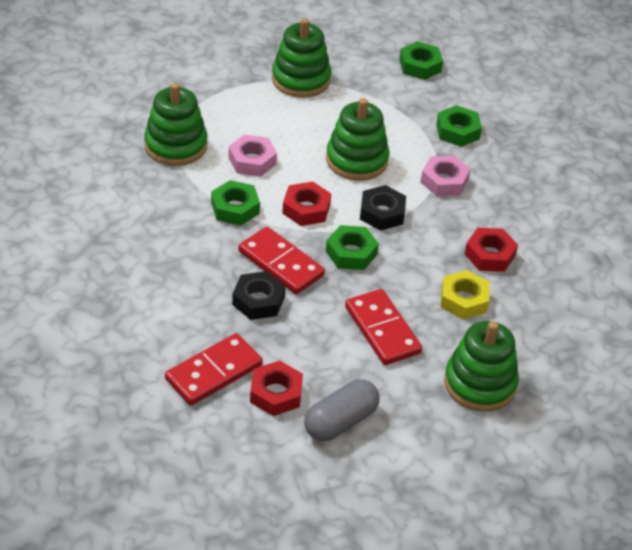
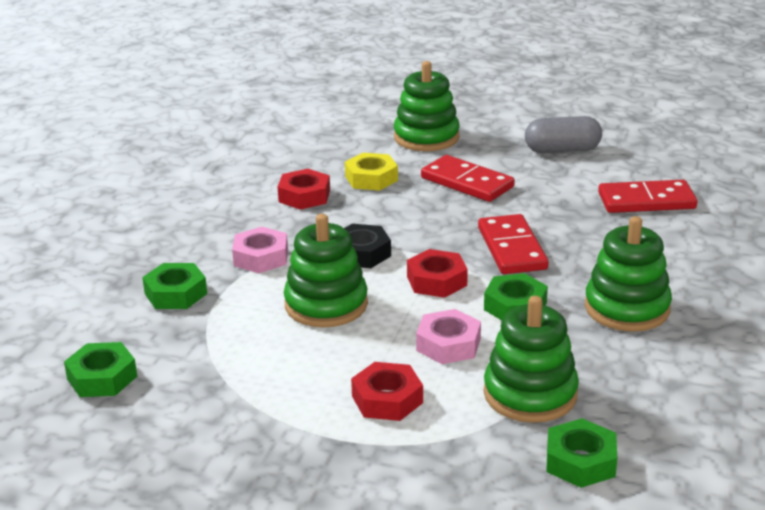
camera: 140 degrees left, 15 degrees down
(258, 301) = (561, 230): black nut -> none
(276, 393) = (601, 176): red nut -> red nut (387, 399)
(301, 79) = (276, 418): green stacking toy -> green stacking toy (627, 308)
(351, 253) = (432, 235): green nut -> green nut (580, 461)
(382, 330) = (467, 182): red domino -> red domino turned 60 degrees counterclockwise

